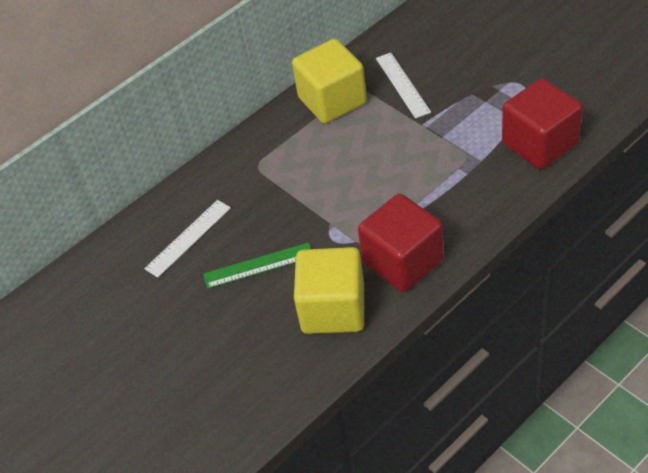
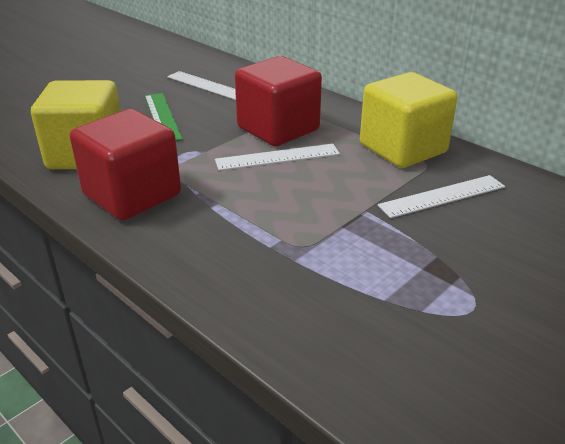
camera: 80 degrees right, 15 degrees down
(343, 175) = (277, 157): none -> white ruler
(540, 144) = (327, 323): red cube -> red cube (278, 129)

